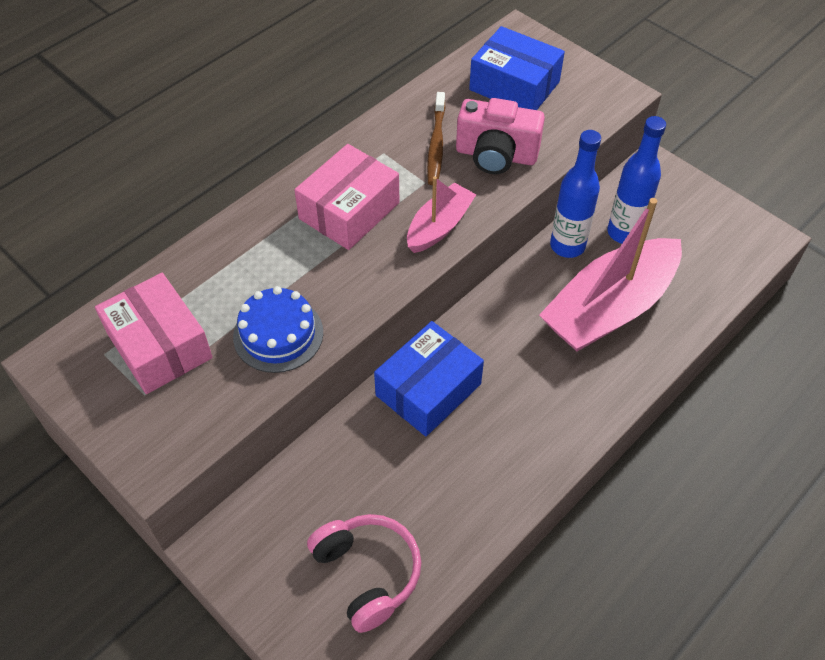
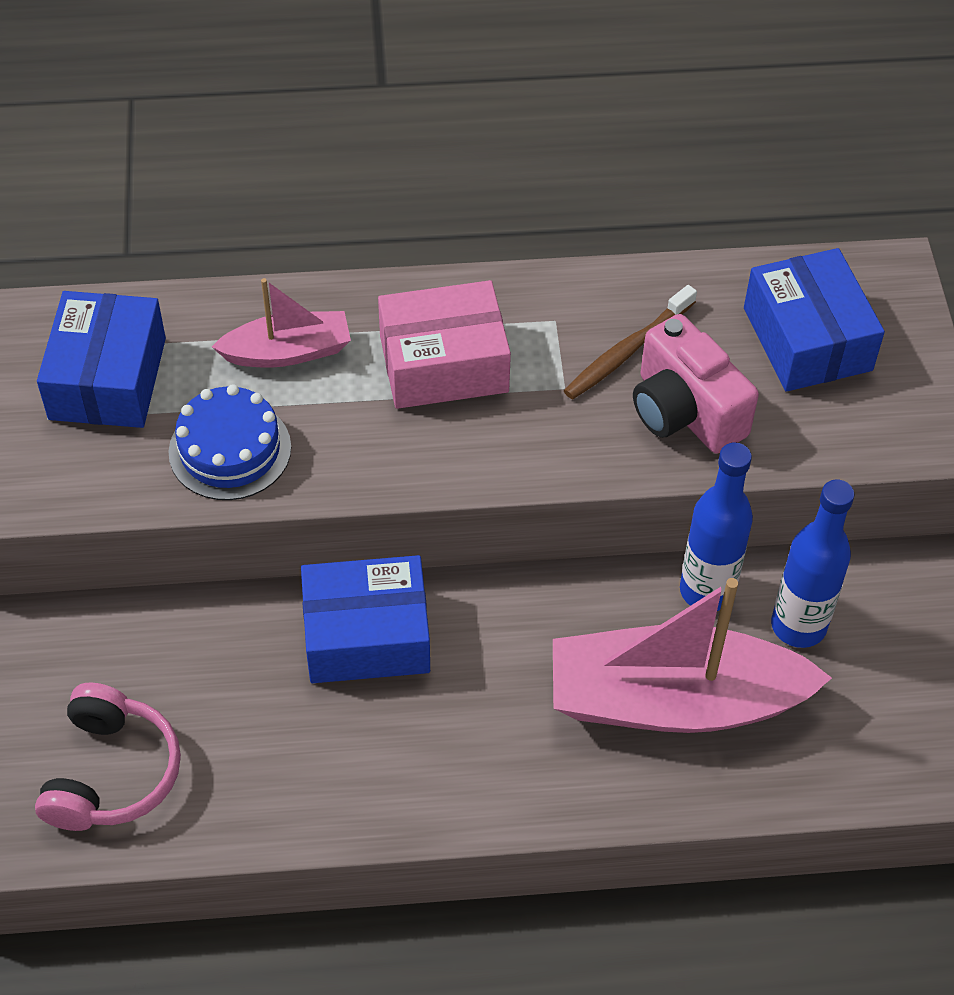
camera: 40 degrees right, 0 degrees up
(160, 346) = (108, 378): pink box -> blue box
(439, 226) = (524, 451): pink boat -> pink boat (288, 352)

